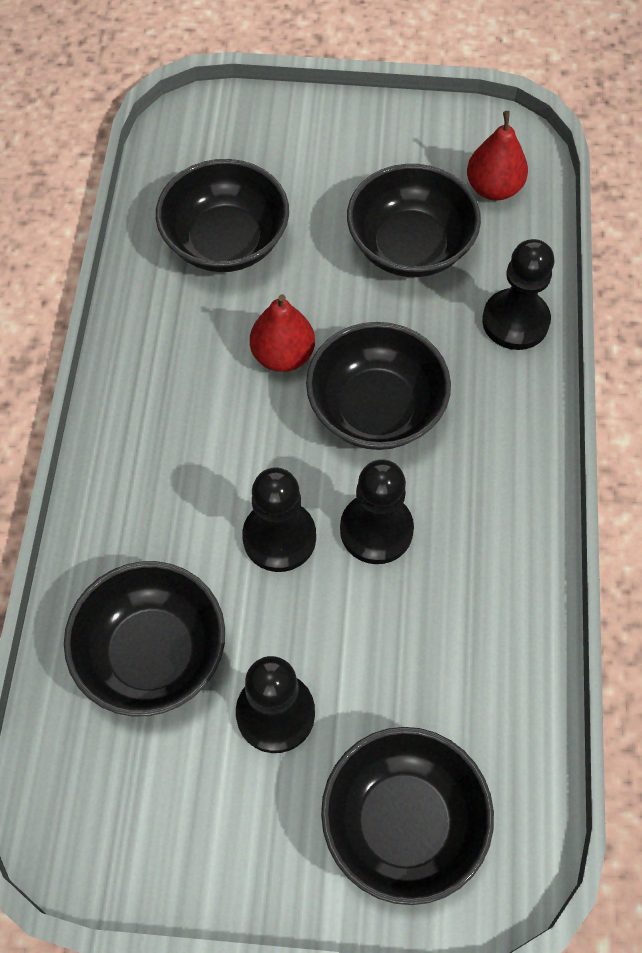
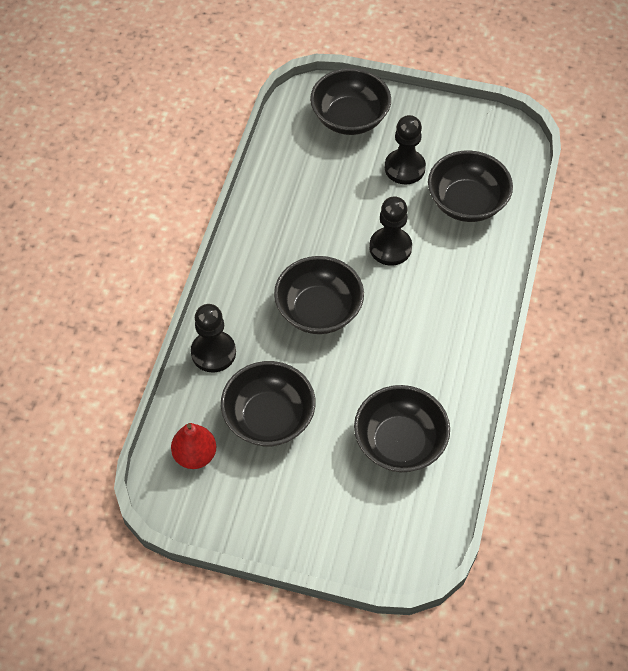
camera: 170 degrees left, 5 degrees down
(283, 355) = (371, 353): red pear -> none
(376, 530) = (334, 243): black pawn -> none

